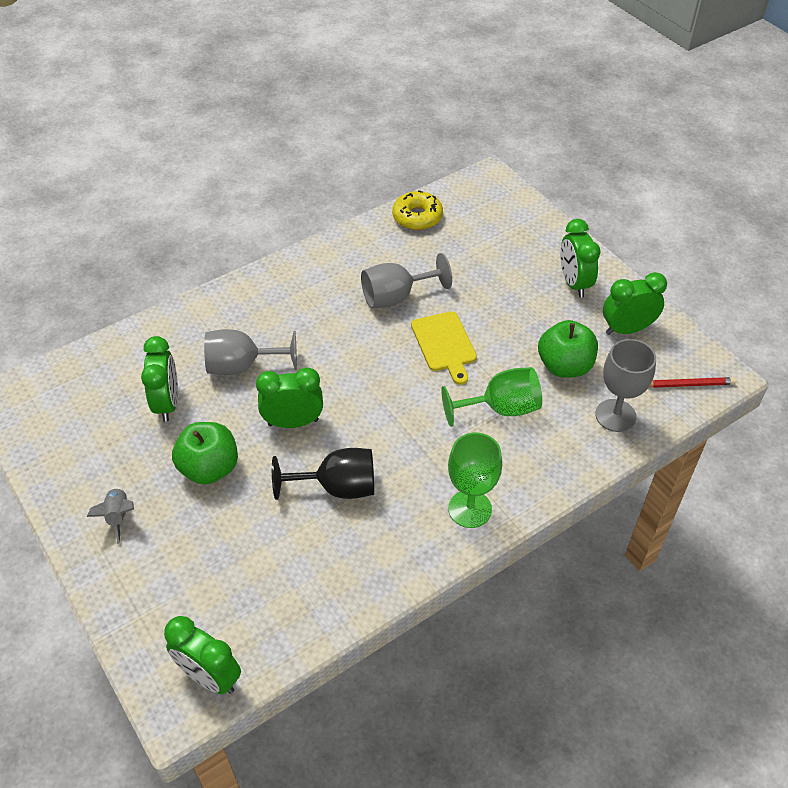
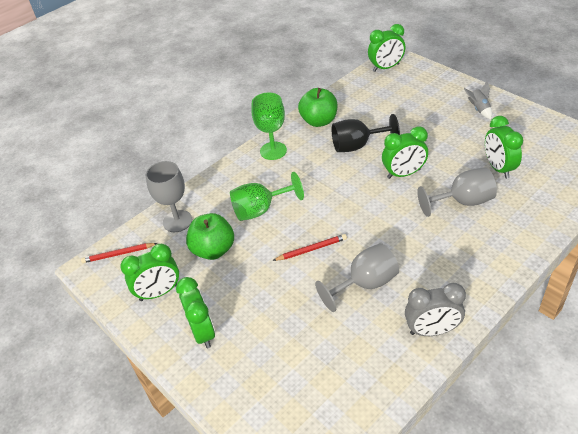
camera: 175 degrees right, 5 degrees down
(209, 468) = (442, 140): green apple -> green apple (319, 121)
(209, 677) = (386, 68): green clock -> green clock turned 135 degrees clockwise
(349, 247) = (432, 330): none -> grey clock
(417, 217) = (375, 387): yellow donut -> none
(444, 344) = (311, 249): yellow cutting board -> red pencil

